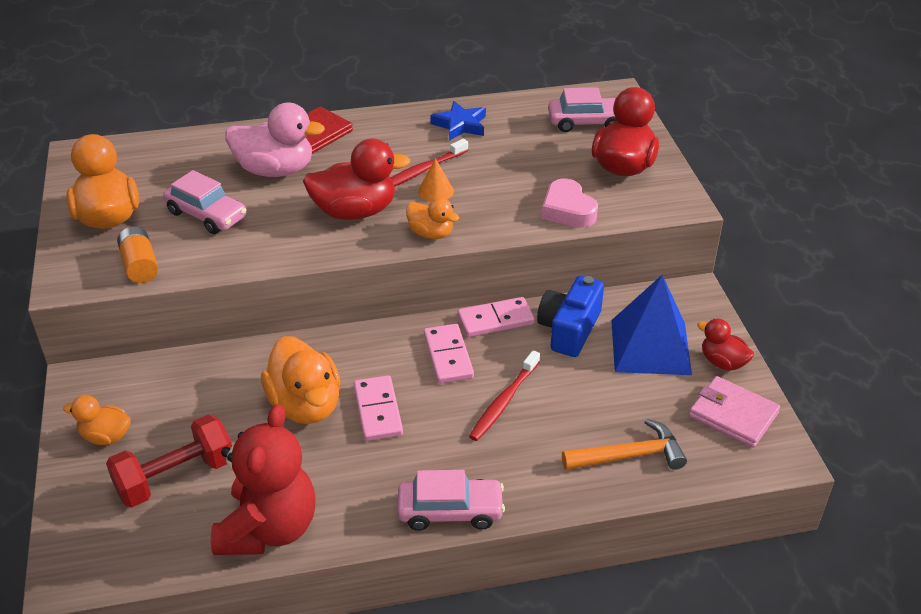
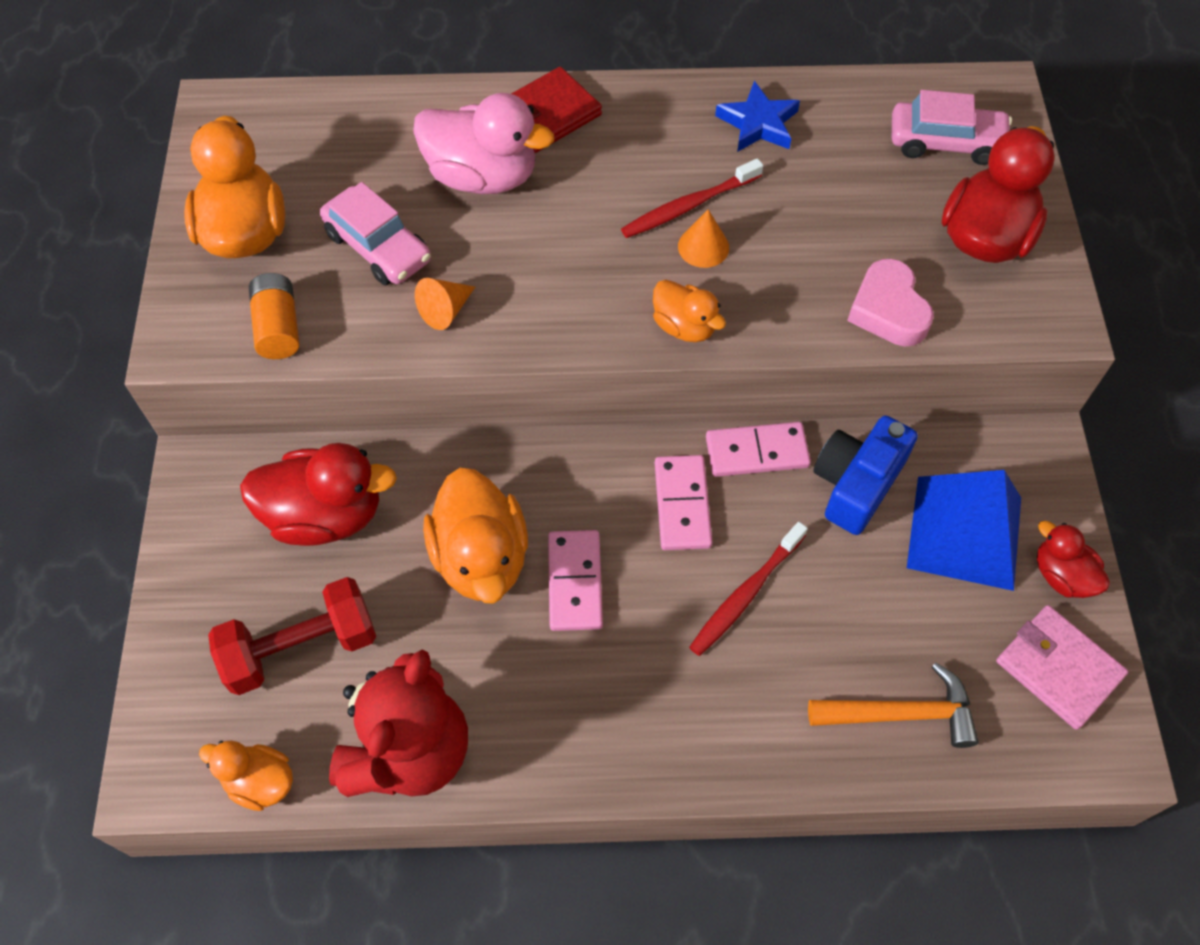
camera: 10 degrees right, 20 degrees up
(106, 436) = (220, 567): orange duck -> orange duck (260, 781)
(261, 243) = (445, 310): none -> orange cone
(355, 211) = (583, 270): red duck -> red duck (325, 514)
(450, 511) = (646, 763): pink car -> none

